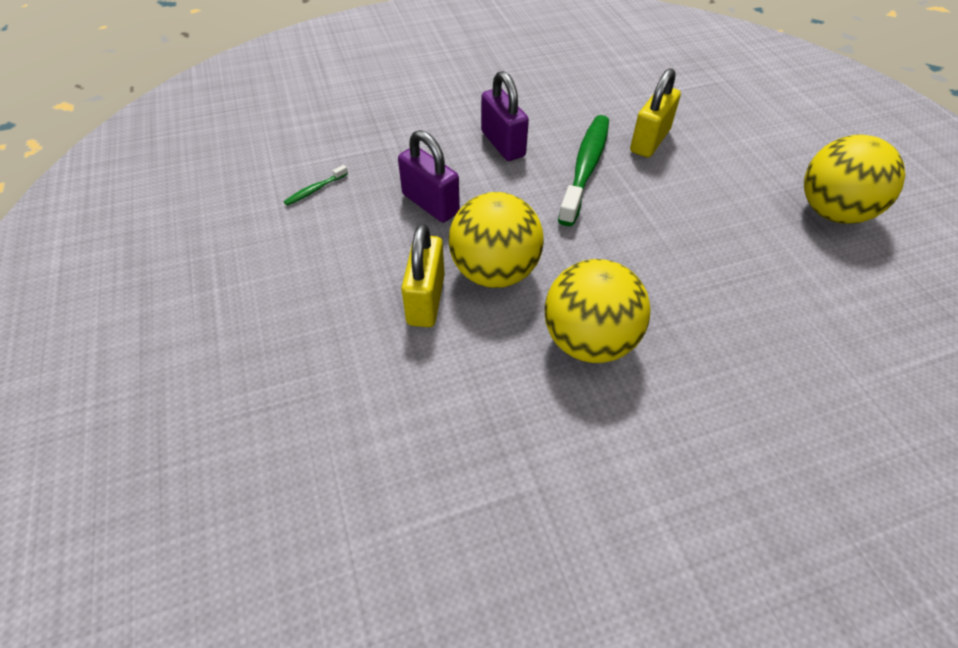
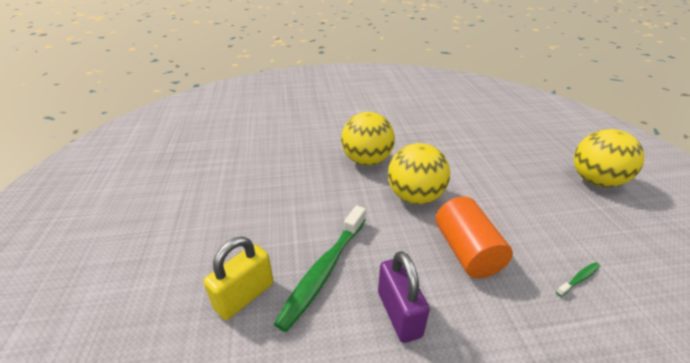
camera: 170 degrees left, 15 degrees down
(426, 300) = (457, 187): yellow padlock -> none
(430, 204) = (466, 251): purple padlock -> orange cylinder
(832, 212) = (162, 208): yellow ball -> yellow ball (595, 181)

